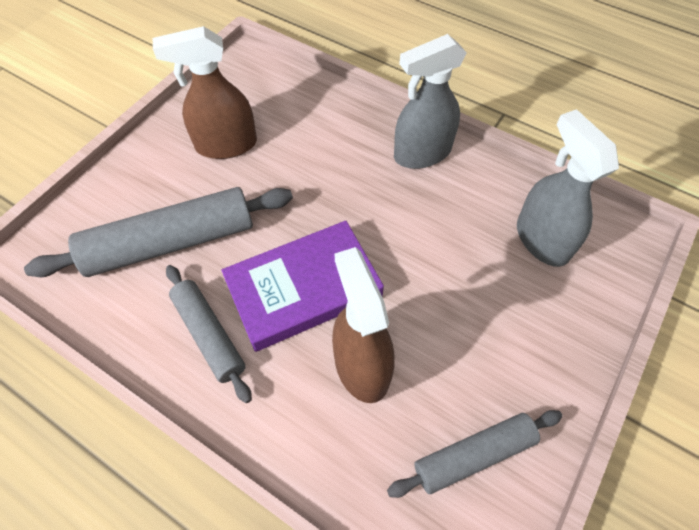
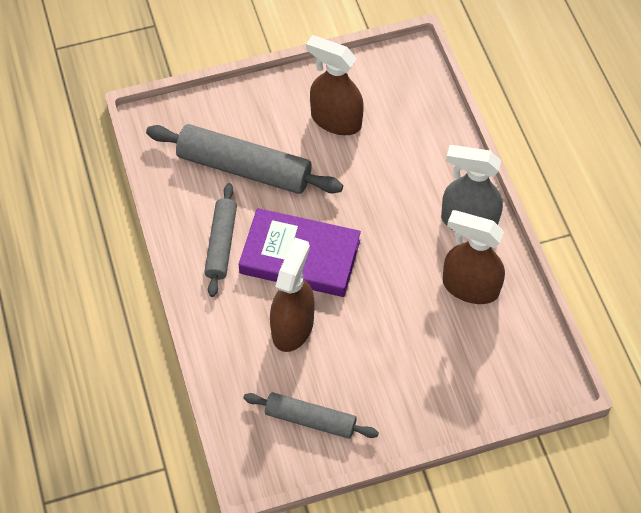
camera: 40 degrees right, 0 degrees up
(480, 206) = (470, 287): none -> brown spray bottle
(541, 239) = (487, 339): grey spray bottle -> none

